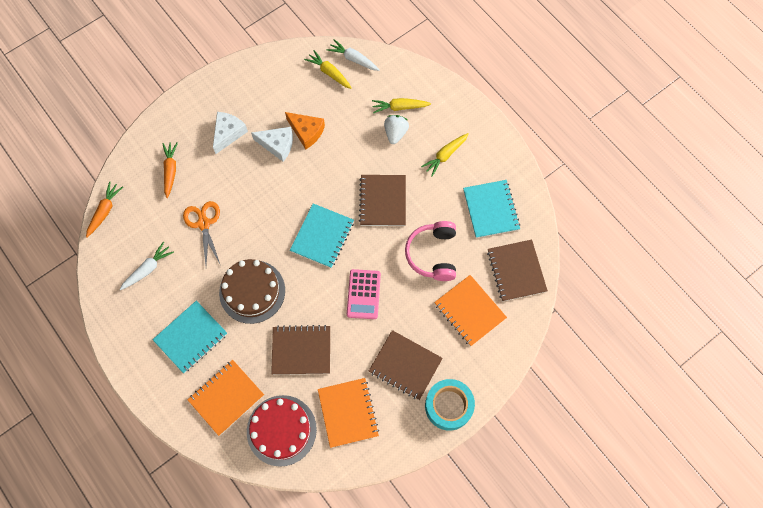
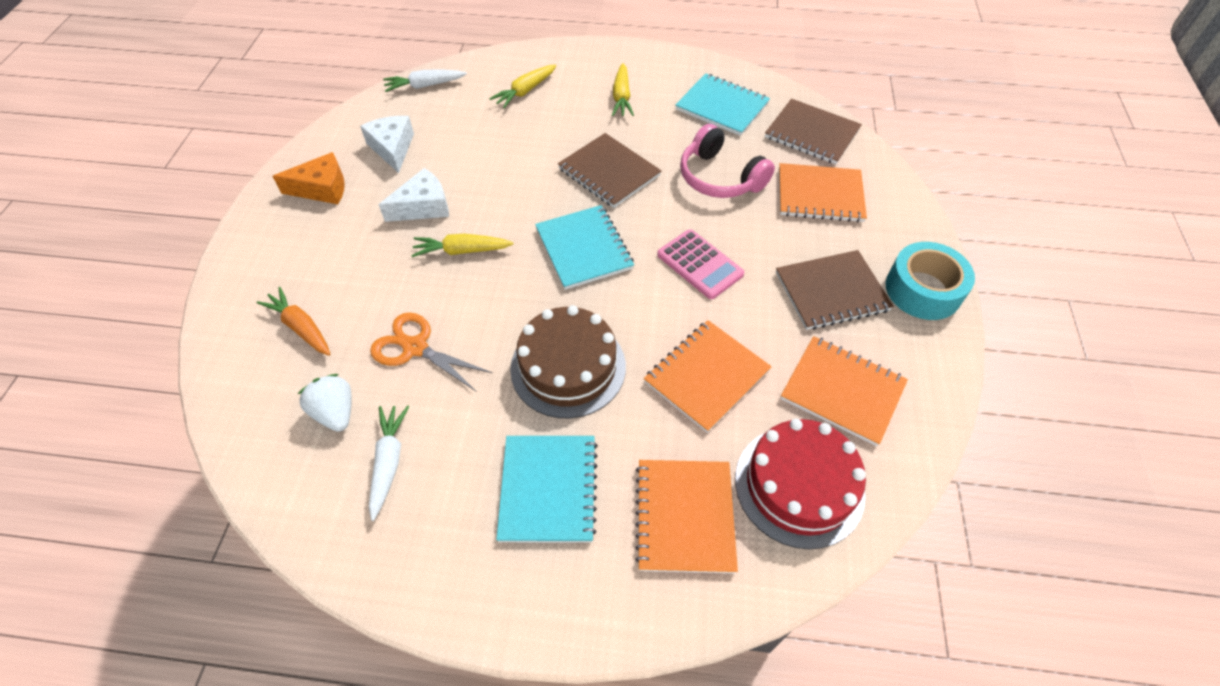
camera: 45 degrees left, 15 degrees down
(104, 211) = (240, 447): orange carrot -> none
(228, 133) = (344, 237): white cheese -> white cheese (392, 148)
(301, 350) = (706, 376): brown notebook -> orange notebook
(306, 132) = (445, 173): orange cheese -> orange cheese (322, 188)
(329, 73) = (411, 111): yellow carrot -> yellow carrot (462, 251)
(395, 133) = (548, 112): white strawberry -> white strawberry (336, 412)

